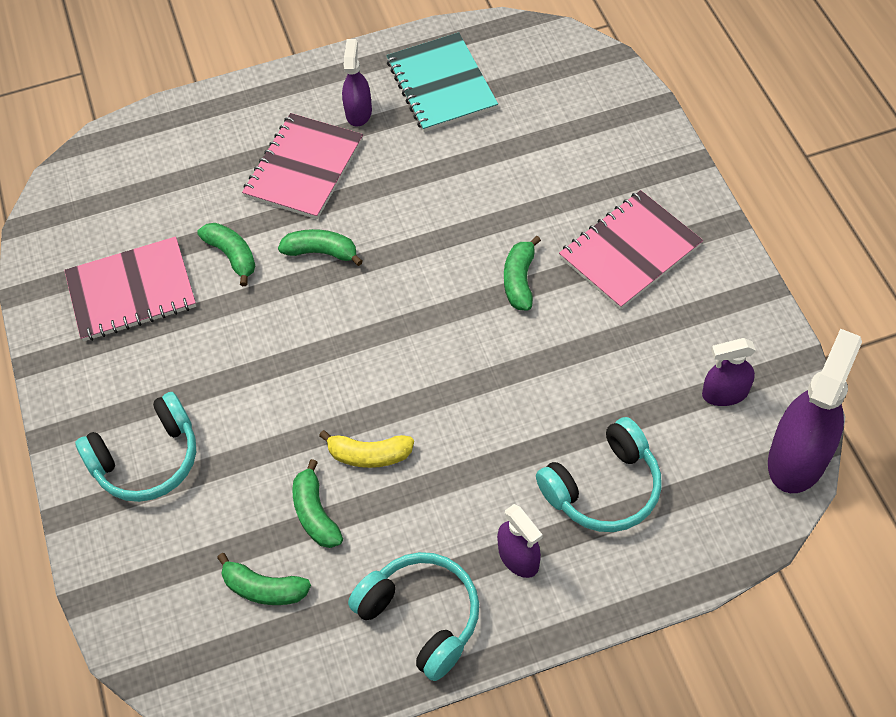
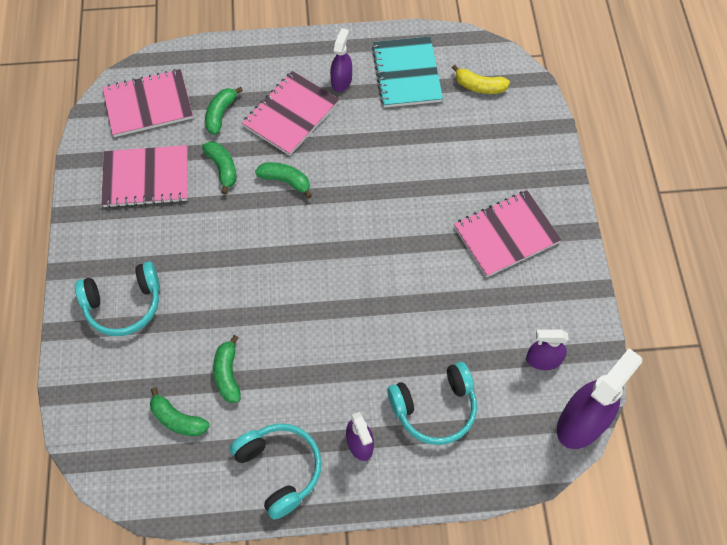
camera: 10 degrees right, 5 degrees up
(108, 199) = (148, 105): none -> pink notebook
(369, 455) = (277, 341): yellow banana -> yellow banana (479, 86)
(519, 280) = (420, 237): green banana -> green banana (220, 114)

